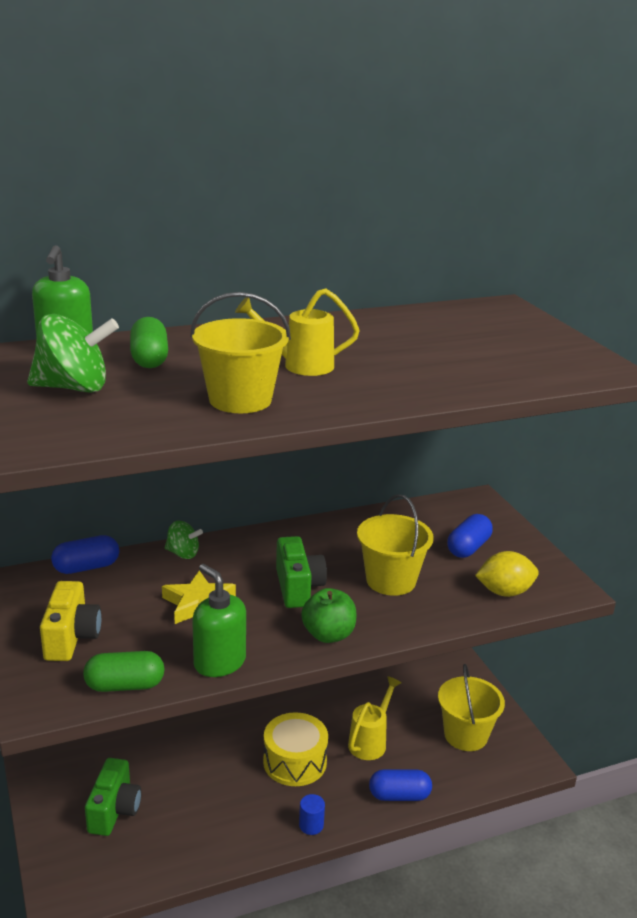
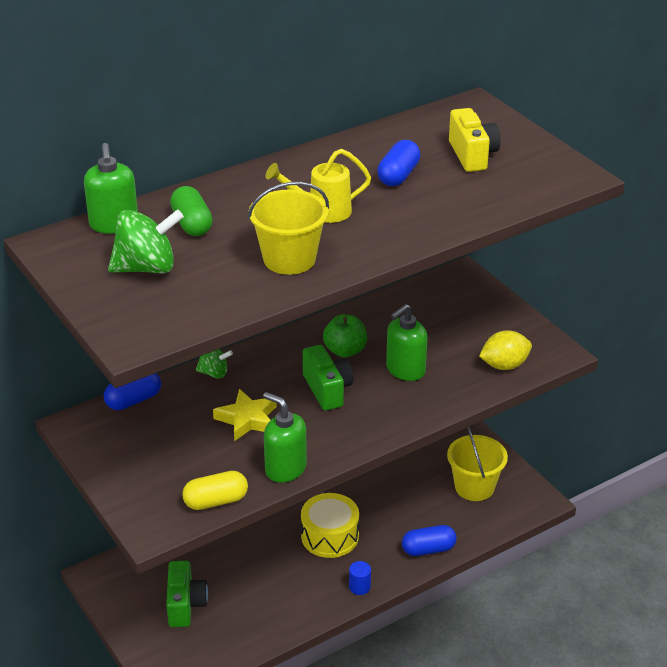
camera: 10 degrees left, 10 degrees up
(71, 638) = (152, 468): yellow camera -> yellow camera (472, 155)
(125, 685) = (216, 501): green capsule -> yellow capsule
(328, 635) = (367, 429): green apple -> green apple (345, 351)
(370, 741) = (392, 506): yellow watering can -> none
(391, 580) = (405, 370): yellow bucket -> green soap dispenser
(468, 548) = (464, 326): blue capsule -> blue capsule (398, 175)

